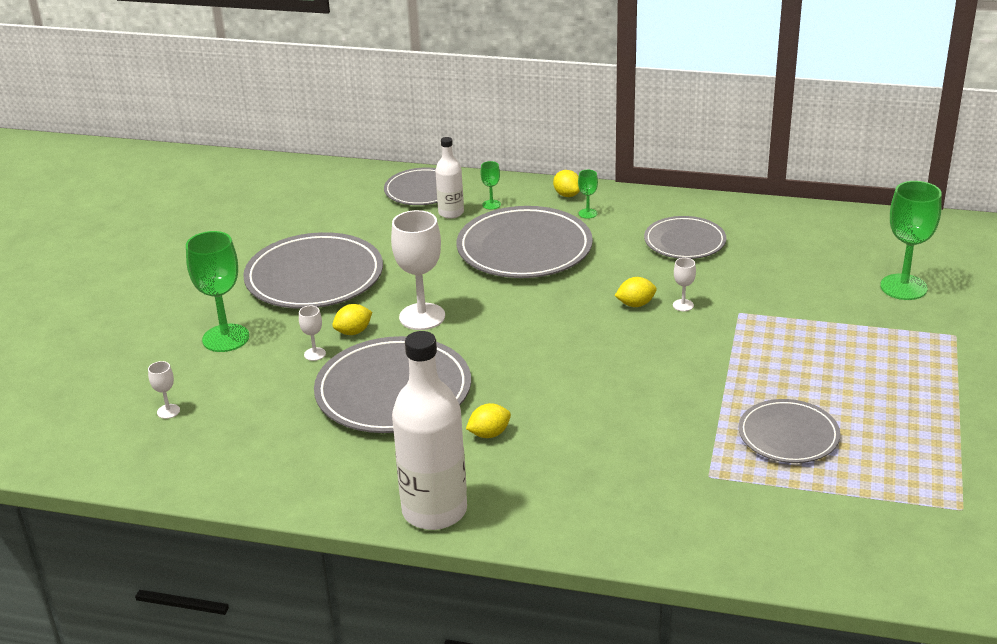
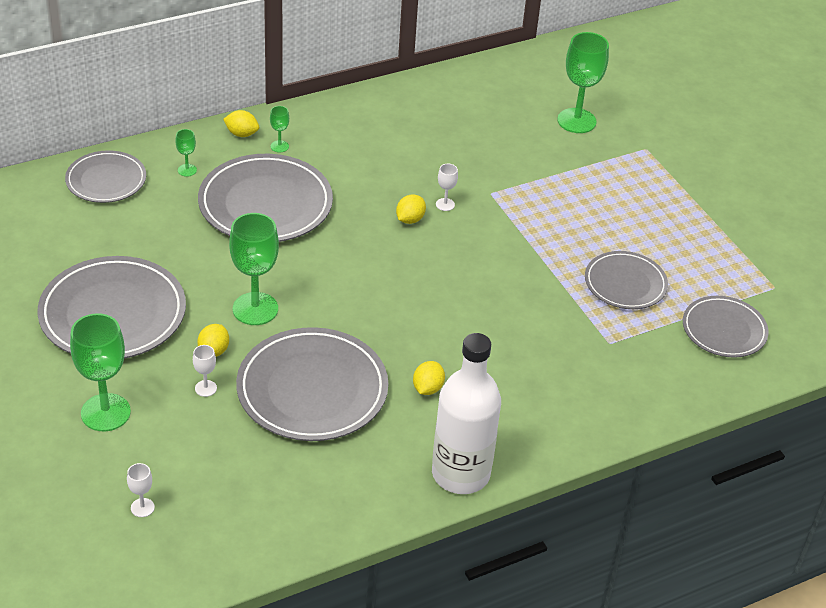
camera: 45 degrees left, 10 degrees up
(422, 317) = (255, 309): white goblet -> green goblet
(451, 213) = (160, 193): white bottle -> none
(684, 241) = (385, 143): grey plate -> grey plate (724, 330)

